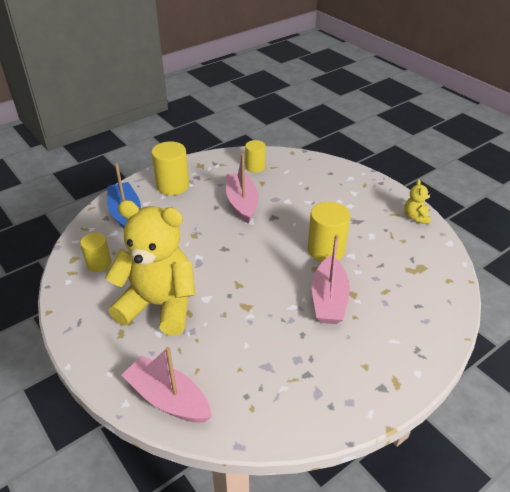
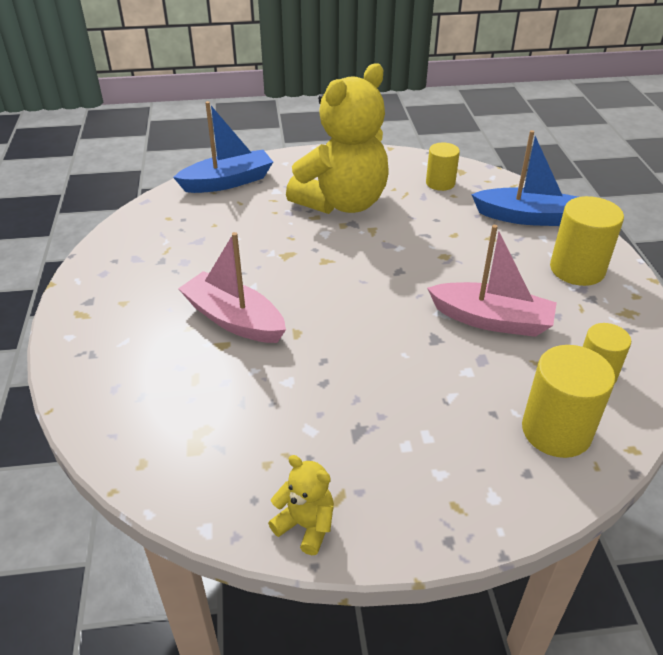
camera: 120 degrees right, 0 degrees up
(168, 398) = (227, 182): pink boat -> blue boat
(326, 250) = (321, 360): yellow cylinder -> yellow cylinder (556, 431)

